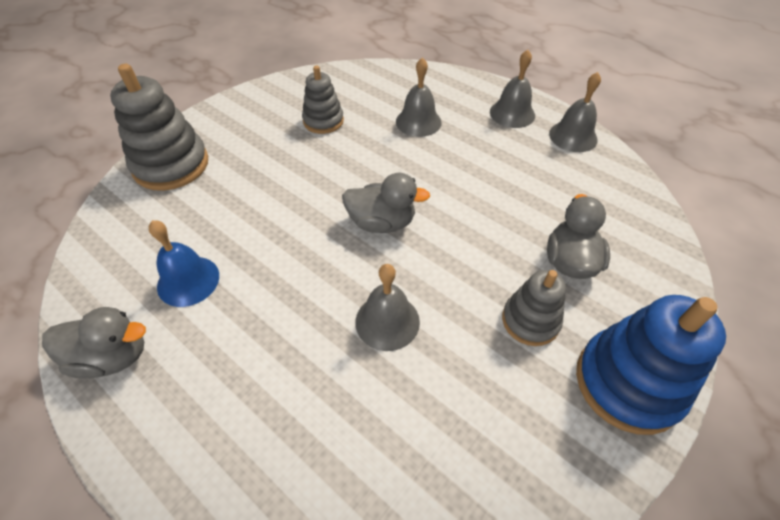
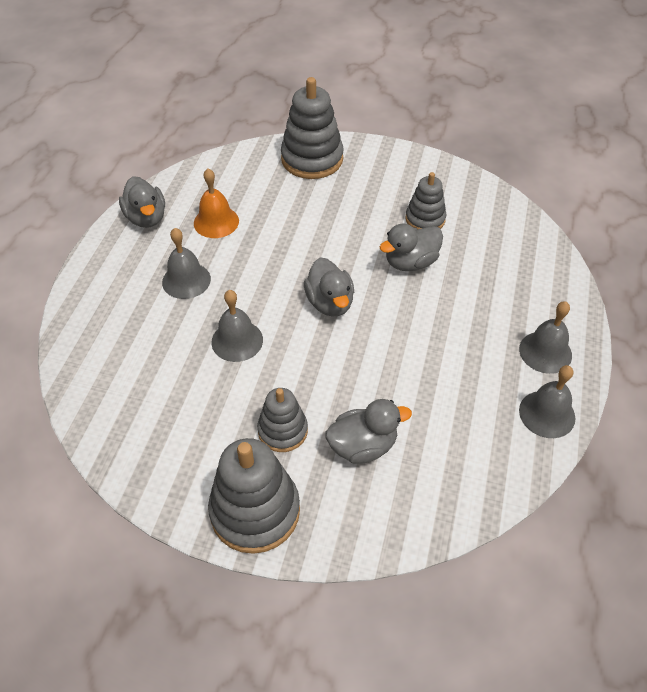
camera: 65 degrees right, 0 degrees up
(188, 281) = (216, 222): blue bell -> orange bell
(368, 149) = (410, 262): none -> grey duck
(418, 122) = (474, 283): grey bell -> grey bell (186, 280)
(628, 383) = (255, 511): blue stacking toy -> grey stacking toy

